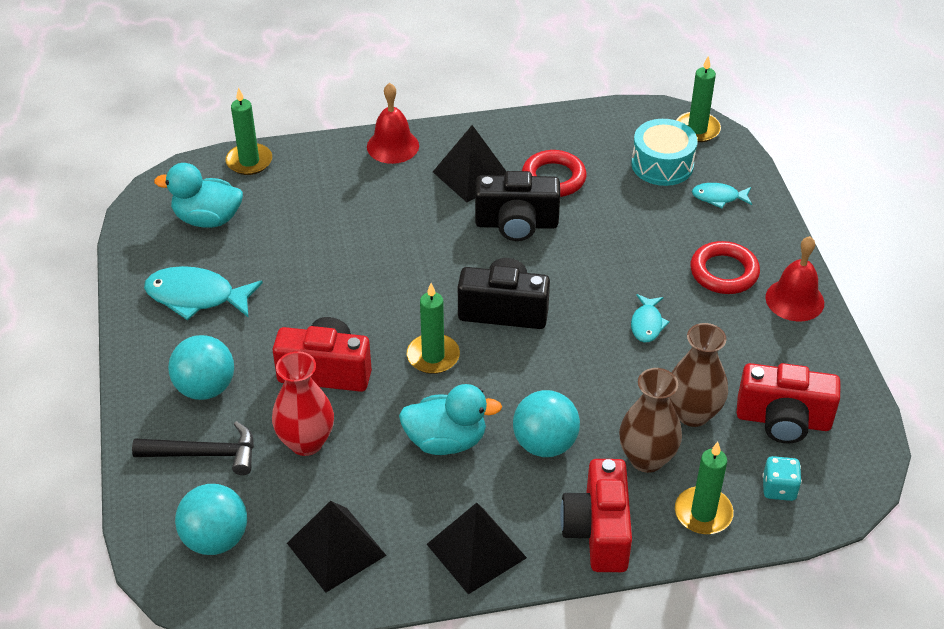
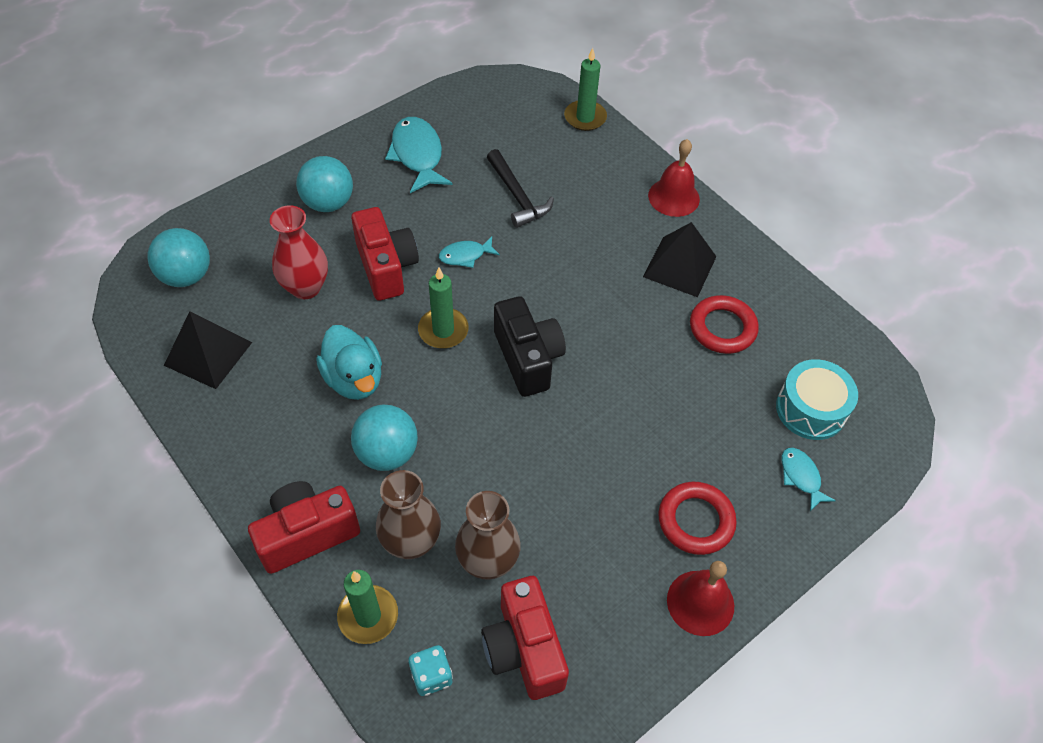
camera: 60 degrees right, 10 degrees up
(204, 454) = (264, 232): black hammer -> black hammer (517, 196)
(207, 219) = (504, 123): turquoise duck -> none
(476, 550) = (246, 449): black pyramid -> none
(516, 224) = (641, 324): black camera -> none
(647, 324) = (581, 478): turquoise fish -> turquoise fish (465, 255)
(697, 129) = (888, 420): green candle -> none

